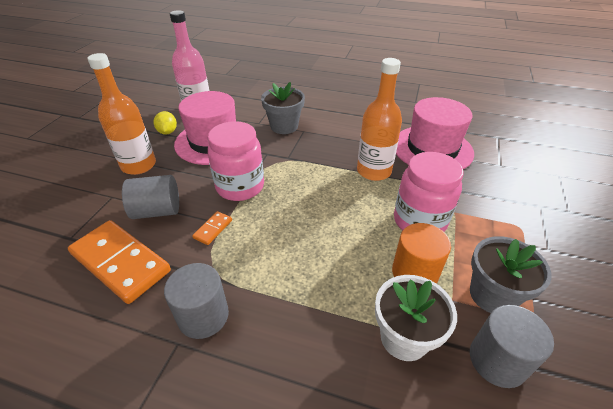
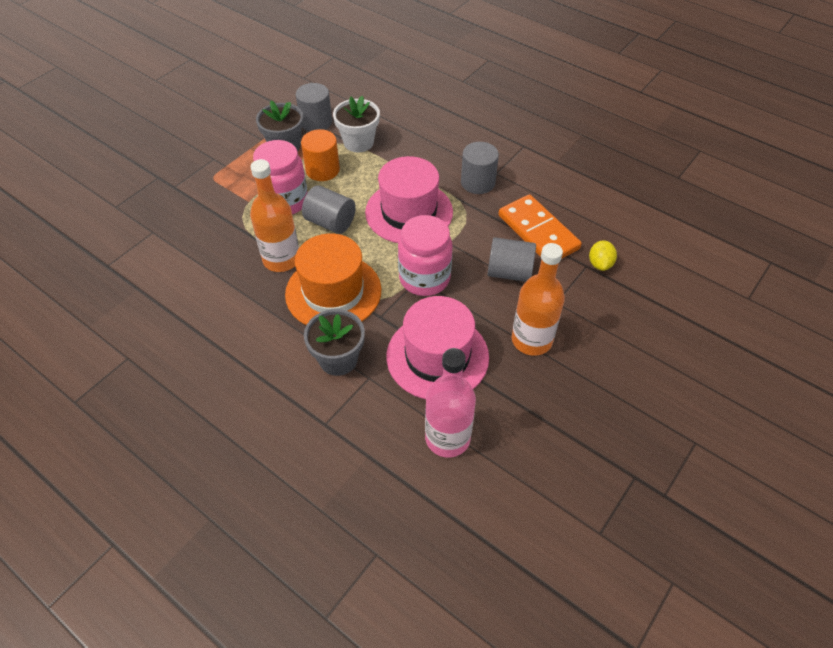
camera: 160 degrees left, 10 degrees up
(167, 132) = (496, 395): yellow lemon -> yellow lemon (600, 264)
(213, 229) = (460, 240): orange domino -> none
(313, 160) = (333, 292): none -> orange hat
(356, 212) = (330, 222): none -> grey cylinder
(432, 149) = (195, 270): pink hat -> pink hat (409, 212)

